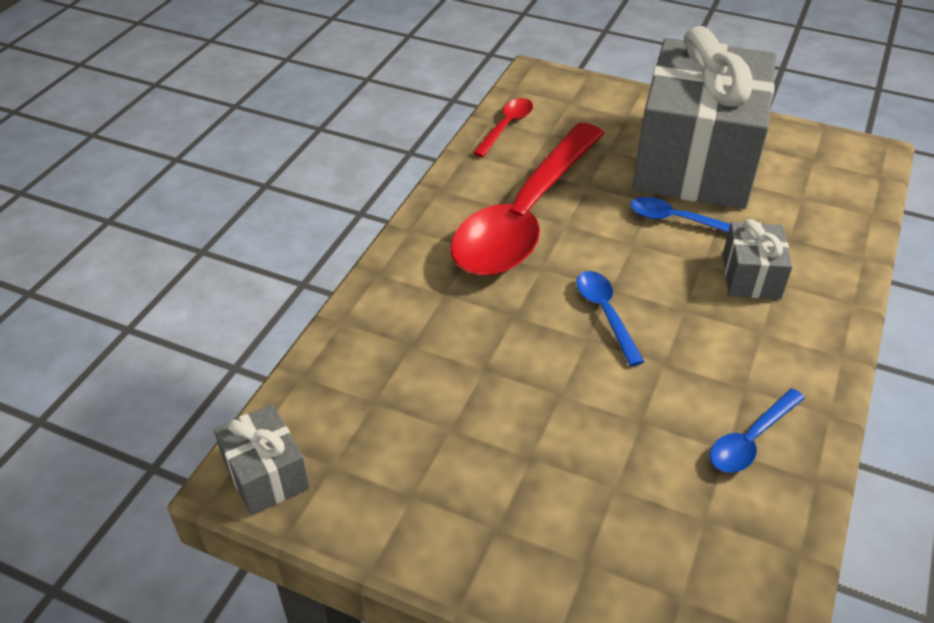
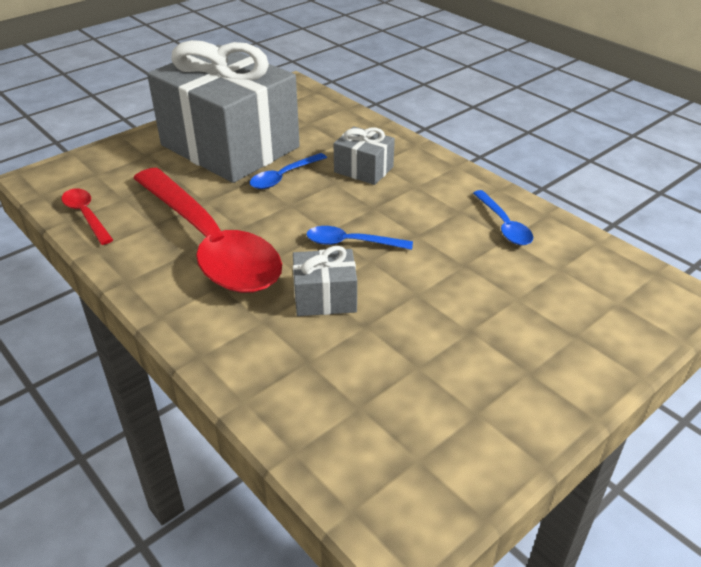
camera: 65 degrees left, 5 degrees down
(266, 474) = (404, 514): grey gift -> grey gift (325, 298)

